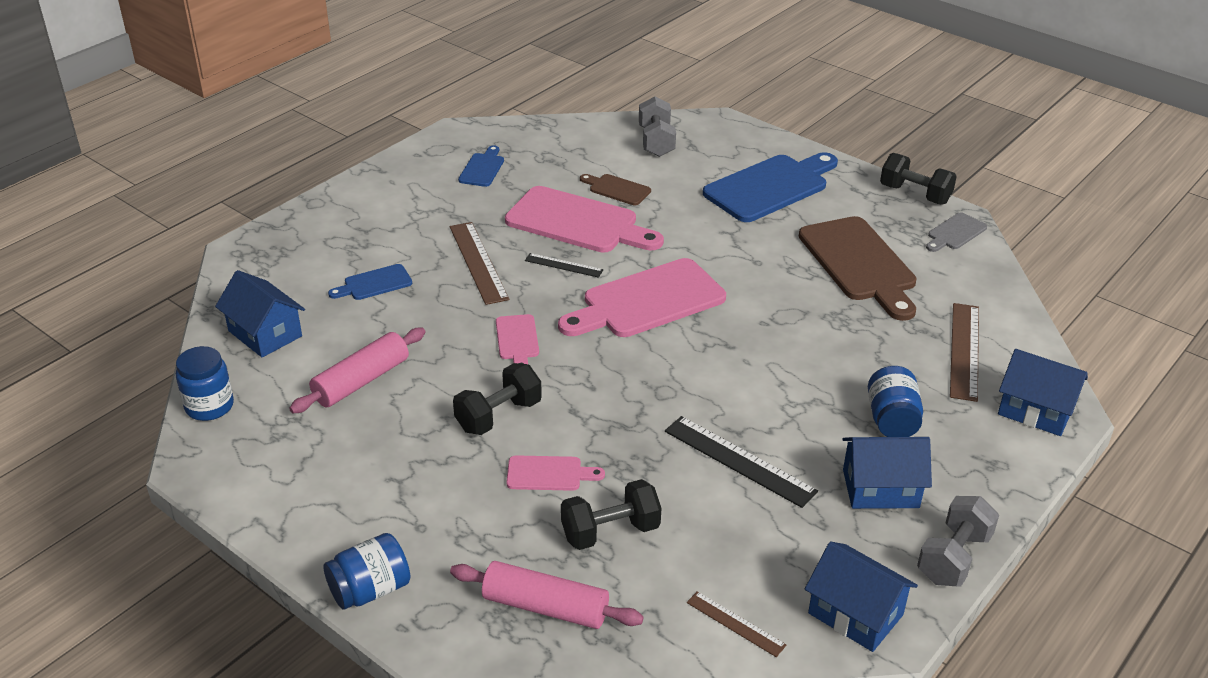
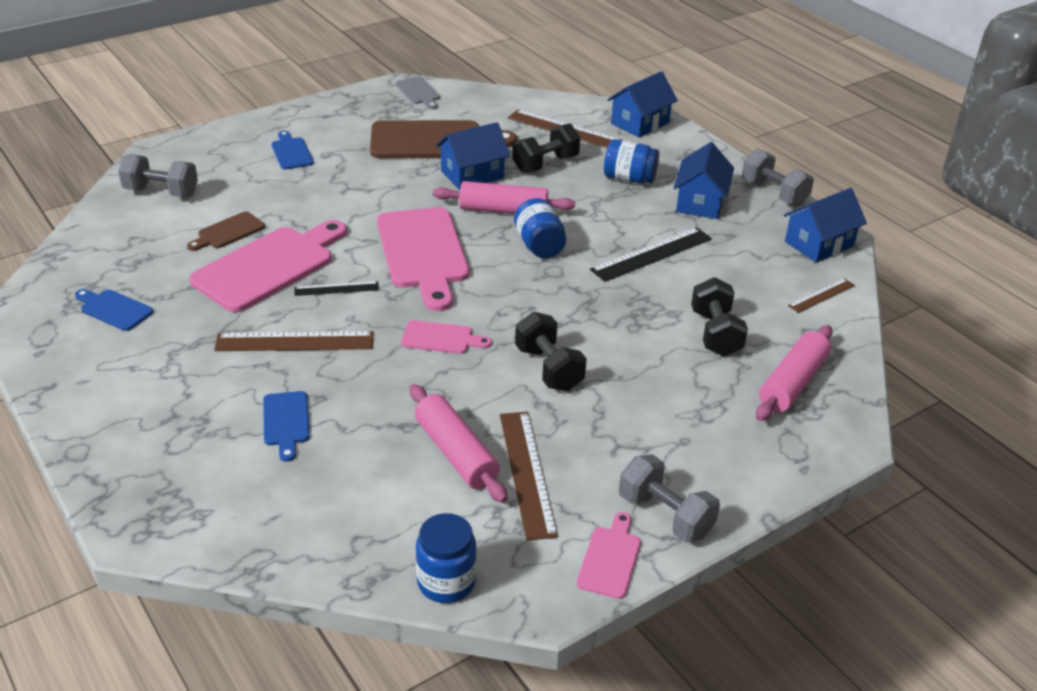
camera: 75 degrees left, 0 degrees up
(265, 333) = (331, 522): blue house -> blue house (472, 175)
(310, 526) = (665, 515): none -> grey dumbbell
(347, 428) = (527, 473): none -> brown ruler
(370, 590) = (757, 483): blue jar -> blue jar (539, 245)
(549, 474) = (637, 353): pink cutting board -> pink cutting board (610, 559)
(564, 265) = (336, 288): black ruler -> black ruler turned 45 degrees clockwise
(757, 337) = (503, 210): none -> pink rolling pin
(770, 187) = (291, 152): blue cutting board -> blue cutting board, size x0.48
(915, 194) = (354, 93): black dumbbell -> black dumbbell (545, 164)

